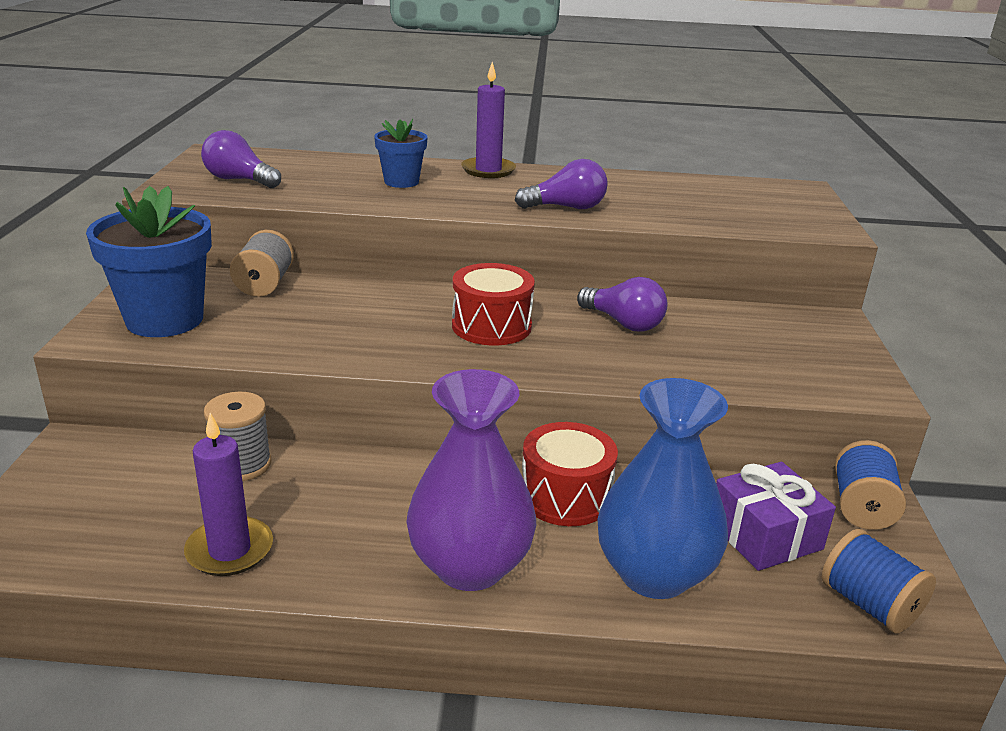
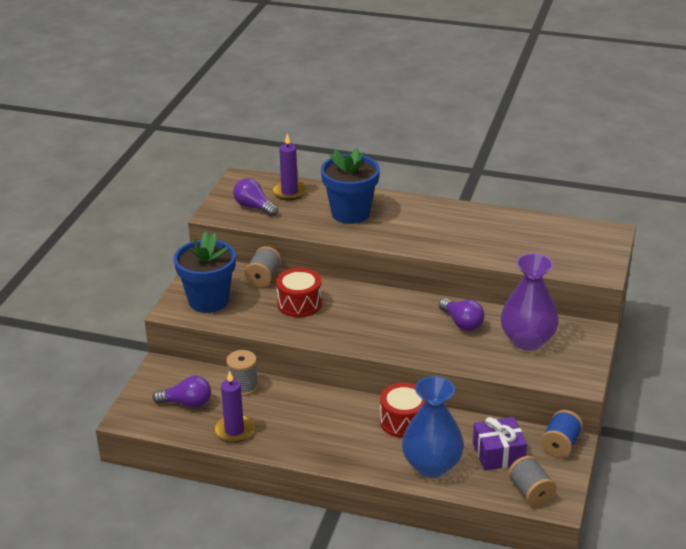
camera: 15 degrees right, 5 degrees up
(401, 182) = (350, 213): blue flower pot -> blue flower pot, size x1.80
(470, 566) = (344, 451): purple vase -> purple vase (527, 340)
(488, 170) = (408, 203): purple candle -> purple candle (289, 192)
(491, 326) = (384, 319): red drum -> red drum (299, 304)
(566, 207) = (444, 243): purple light bulb -> purple light bulb (187, 403)
(869, 605) = (530, 492): blue spool -> grey spool

